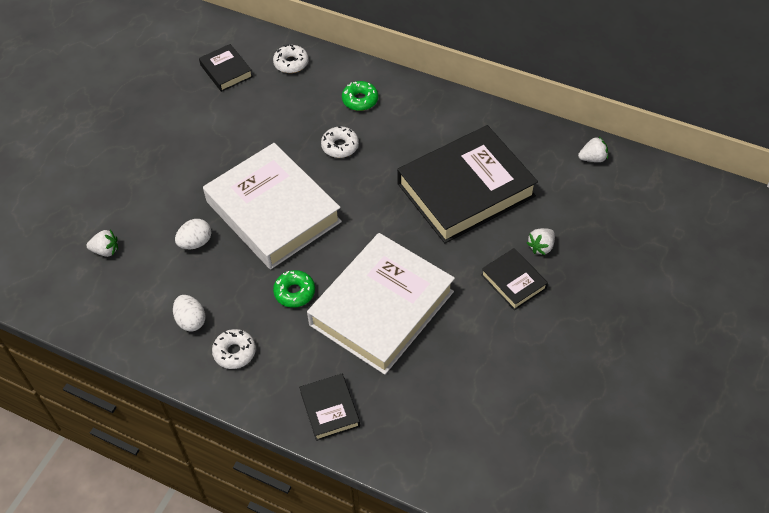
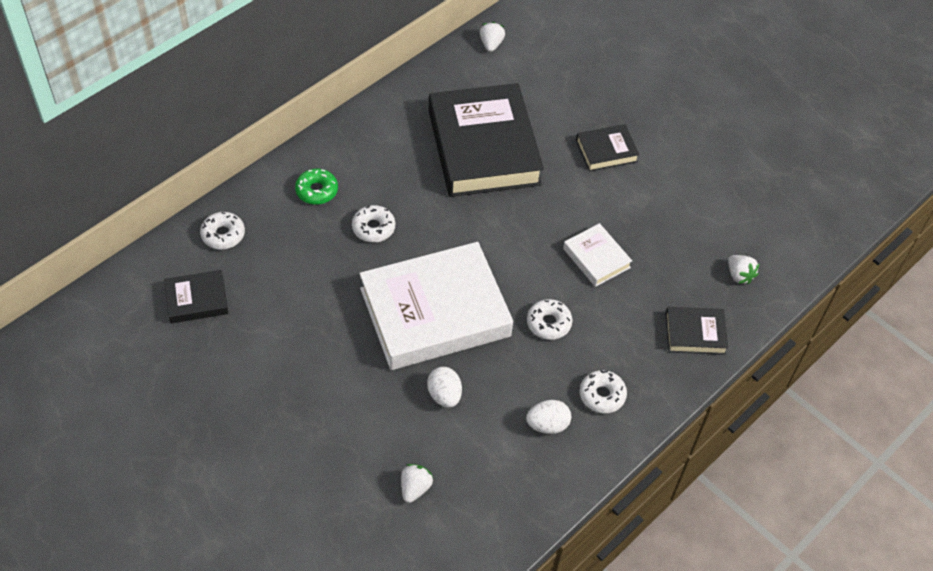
camera: 75 degrees left, 0 degrees up
(294, 292) = (548, 323): green donut -> white donut
(381, 308) = (596, 258): white book -> white book, size x0.45
(541, 247) = (576, 118): white strawberry -> white strawberry (739, 275)

